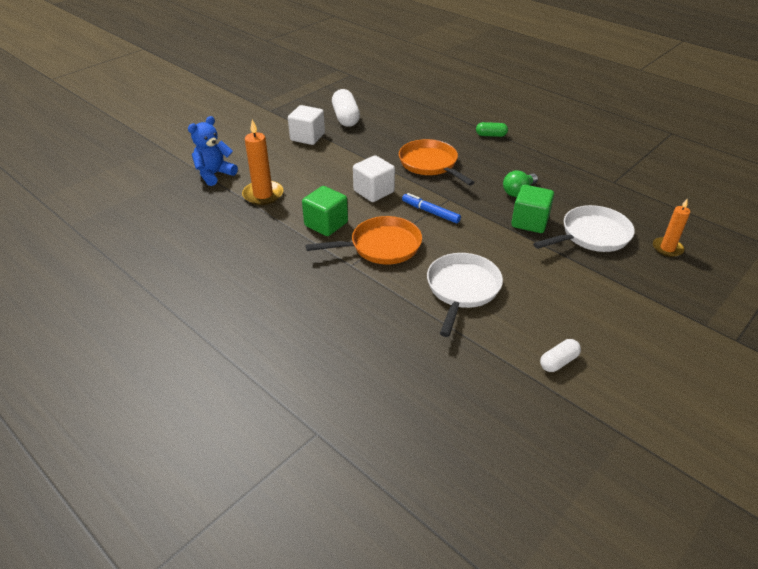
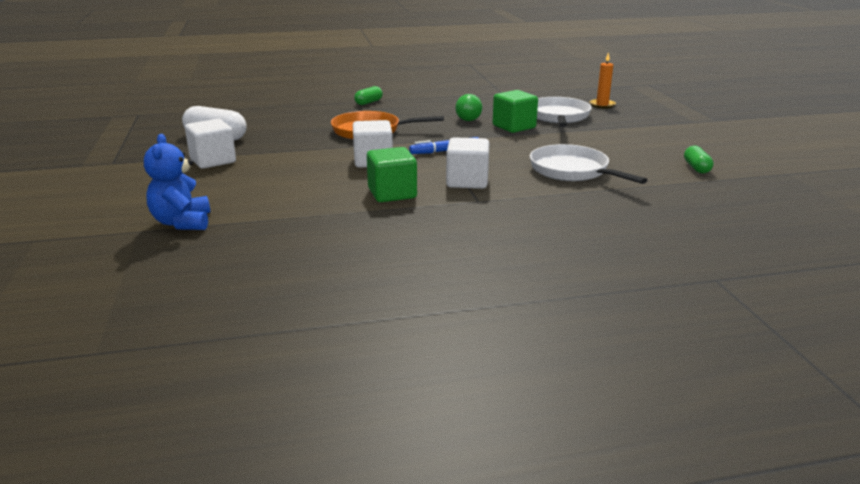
camera: 55 degrees left, 15 degrees down
(263, 195) = (281, 208): orange candle -> none
(381, 246) = (467, 181): orange pan -> white cube
(558, 362) = (696, 168): white capsule -> green capsule

